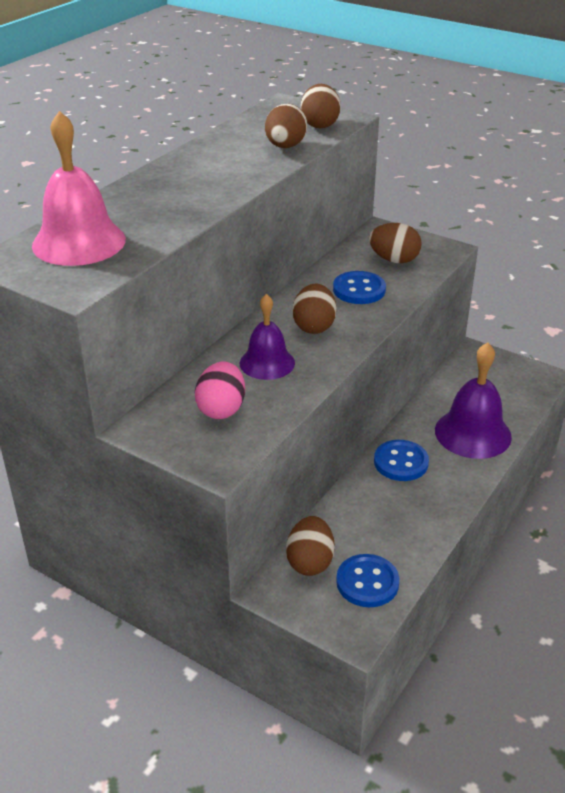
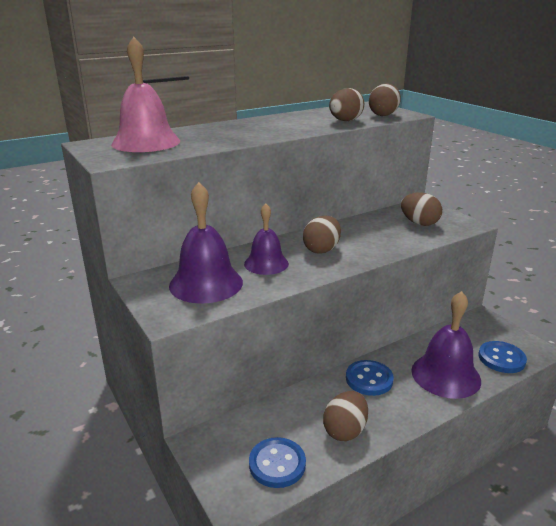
camera: 25 degrees right, 10 degrees down
(221, 409) = (206, 283): pink egg -> purple bell
(310, 562) = (243, 431): brown egg -> brown egg (345, 430)
(359, 290) = (376, 235): blue button -> blue button (501, 358)

